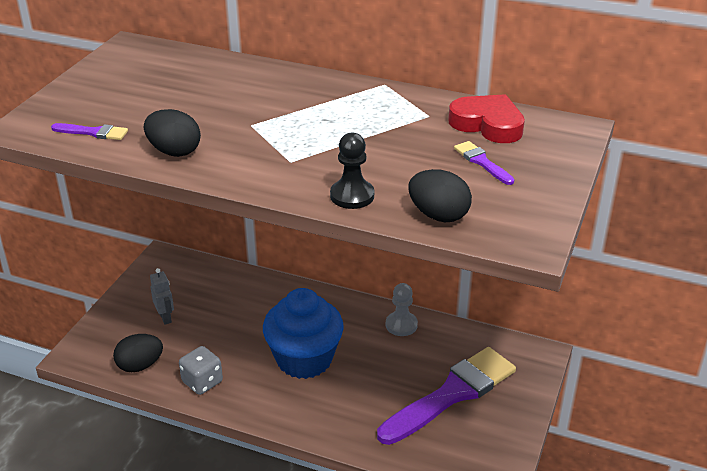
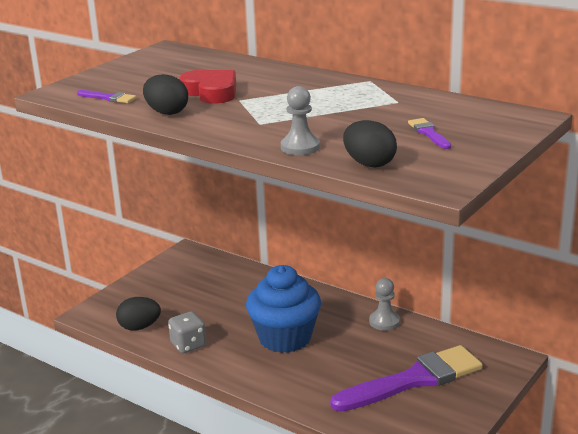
camera: 15 degrees right, 10 degrees down
(165, 318) = (174, 295): grey robot -> none
(352, 196) = (300, 147): black pawn -> grey pawn
(487, 124) = (448, 110): red heart -> red heart (211, 92)

